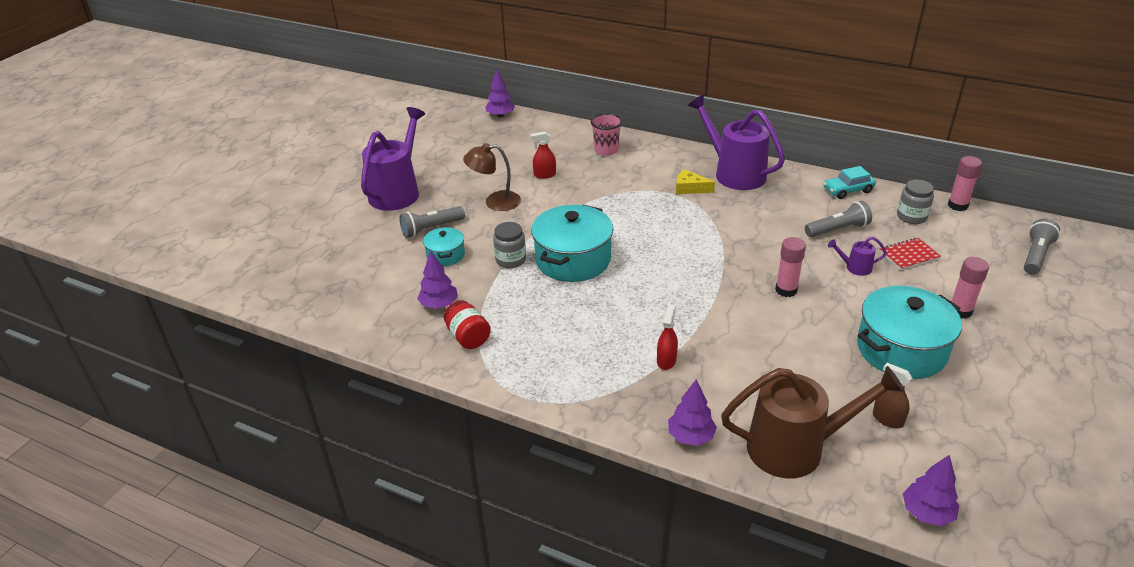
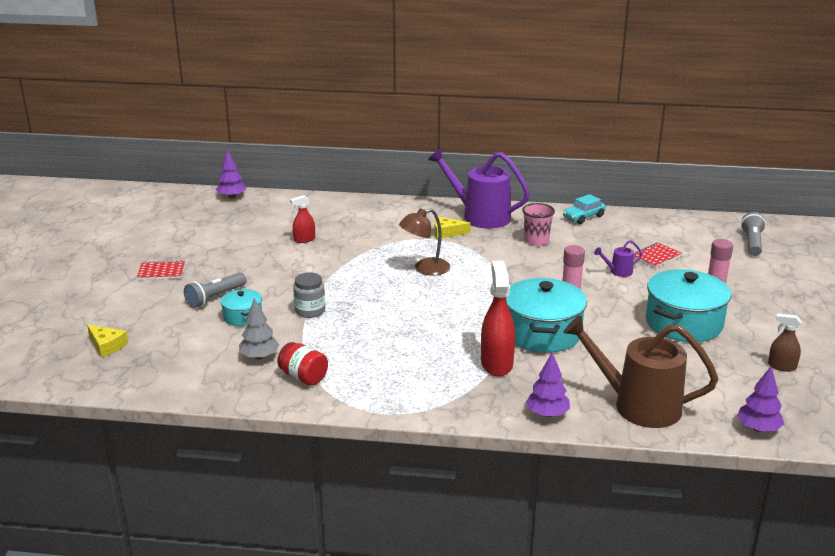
camera: 20 degrees left, 10 degrees down
(313, 266) = (107, 346): none -> yellow cheese
(398, 191) = (161, 272): purple watering can -> red notebook
(439, 305) = (259, 357): purple tree -> grey tree
(495, 202) = (267, 267): brown lamp -> brown lamp (425, 269)
(573, 260) = (369, 302): turquoise pot -> turquoise pot (542, 333)
(606, 150) = (353, 213): pink cup -> pink cup (536, 241)
(666, 360) = (496, 364): red spray bottle -> red spray bottle, size x1.81
(796, 448) = (637, 405): brown watering can -> brown watering can turned 135 degrees counterclockwise
(837, 229) = (590, 246): grey flashlight -> none
(887, 419) = (697, 372): brown spray bottle -> brown spray bottle (781, 366)
(911, 217) = (644, 229): grey jar -> none
(957, 205) = (676, 216): pink glue stick -> none

